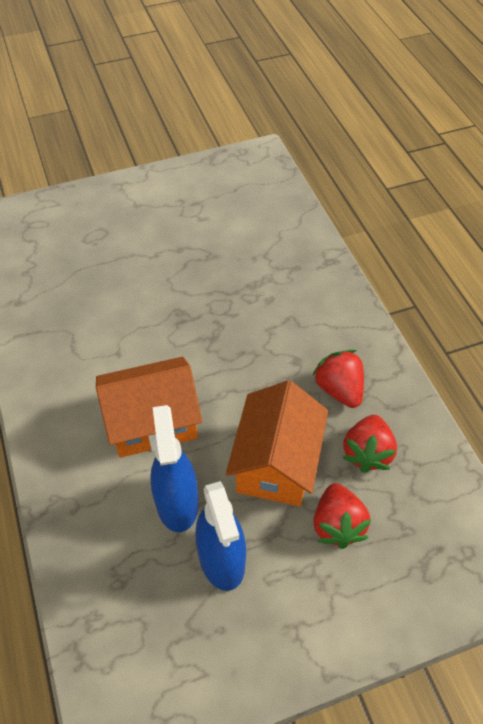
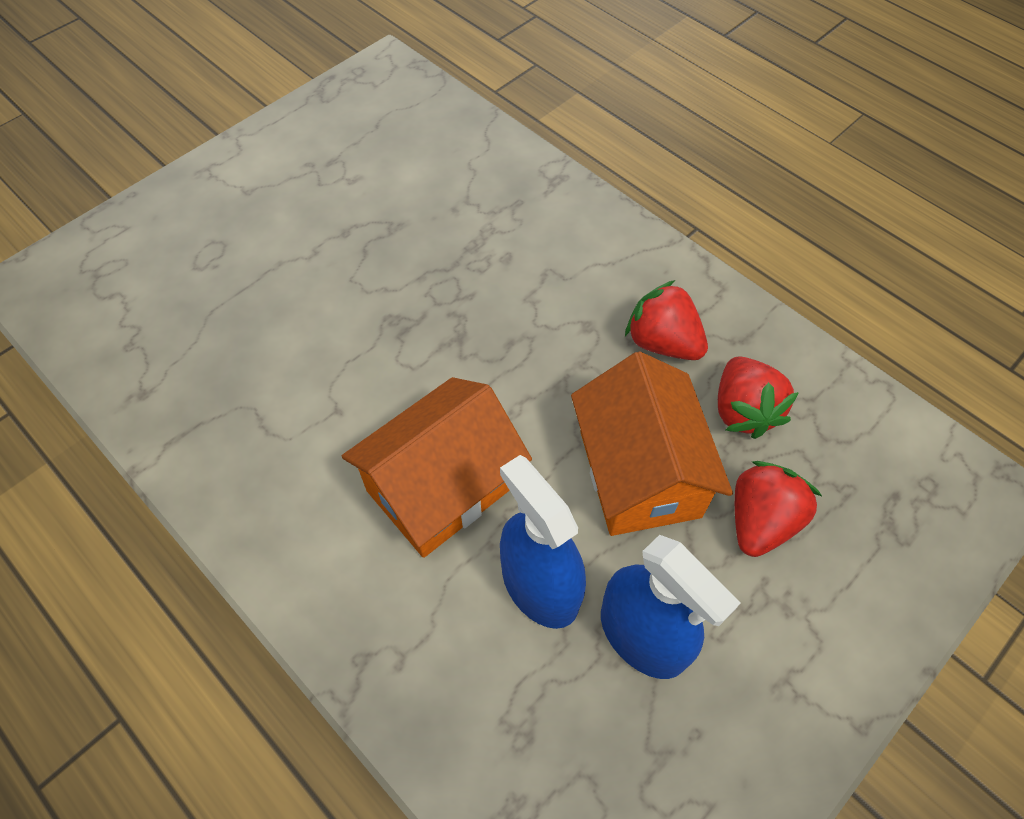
camera: 25 degrees left, 5 degrees up
(337, 525) = (761, 521): red strawberry -> red strawberry turned 120 degrees counterclockwise

